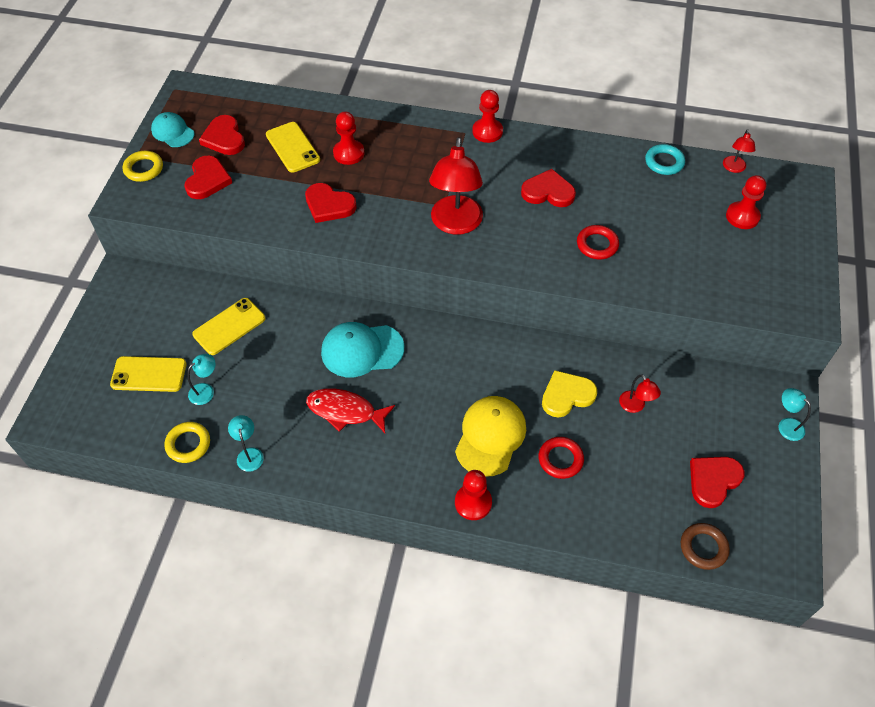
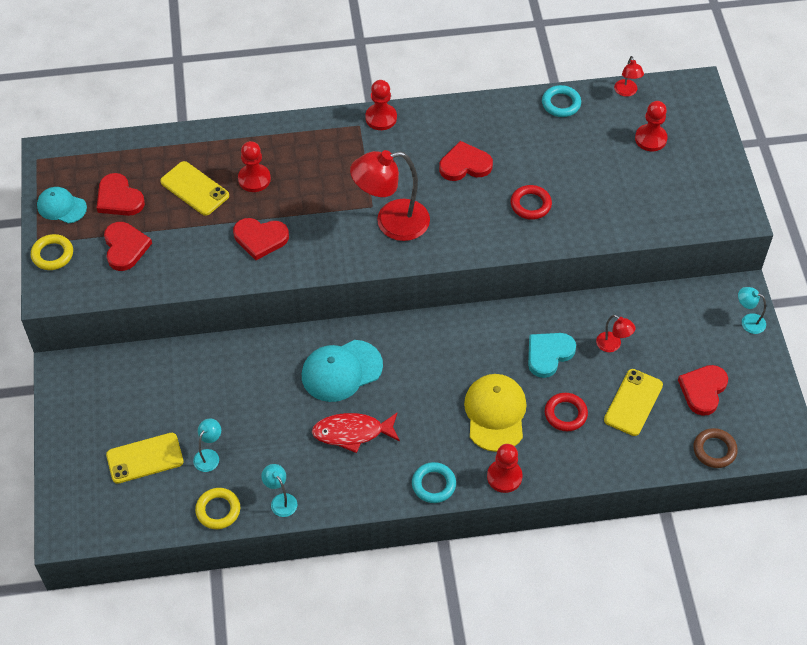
camera: 20 degrees left, 0 degrees up
(229, 326) = (201, 388): yellow phone -> yellow phone (633, 402)
(400, 487) = (433, 484): none -> turquoise ring
(455, 224) = (391, 222): red lamp -> red lamp turned 90 degrees clockwise
(567, 395) = (548, 354): yellow heart -> turquoise heart

